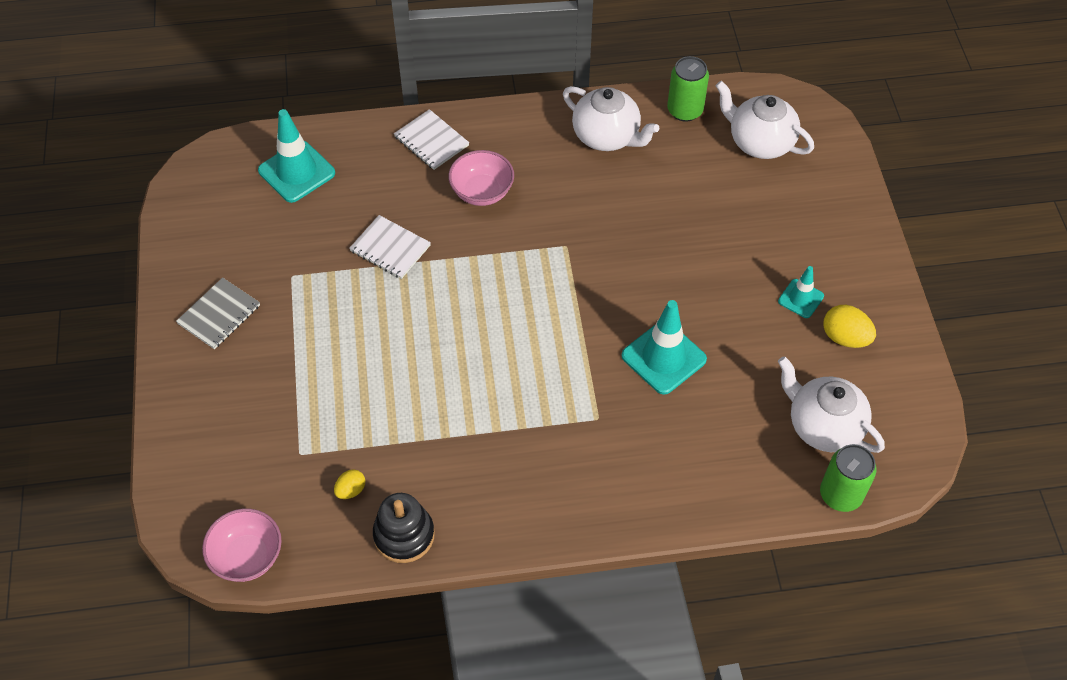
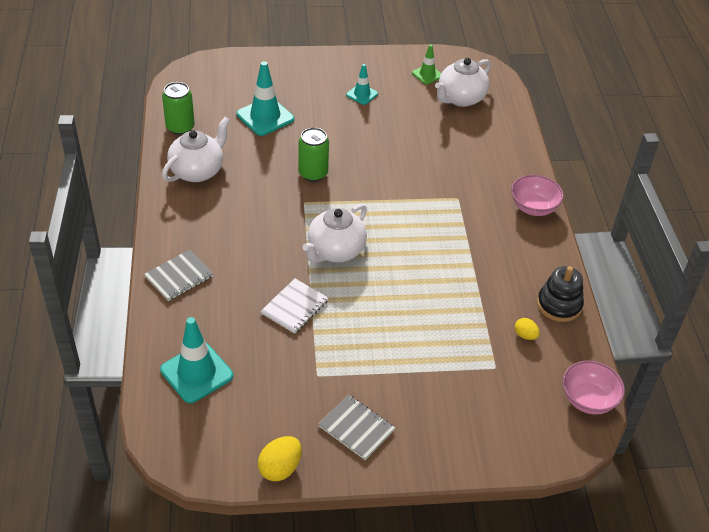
camera: 90 degrees left, 10 degrees down
(431, 141) = (179, 276): white notebook -> grey notebook
(482, 192) = (242, 247): pink bowl -> pink bowl (533, 207)
(663, 357) = (408, 161): turquoise traffic cone -> turquoise traffic cone (265, 117)
(760, 142) = (220, 94): white teapot -> white teapot (335, 251)
(840, 495) = (508, 98): green can -> green can (313, 173)
(845, 338) = (394, 80): yellow egg -> yellow egg (280, 468)
(872, 381) = (427, 74): none -> green traffic cone

